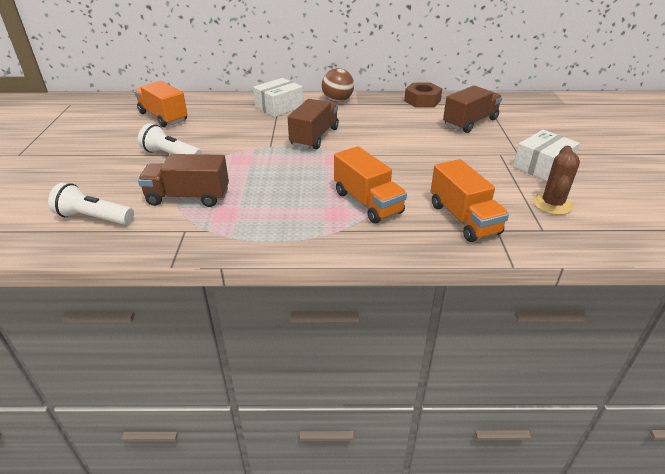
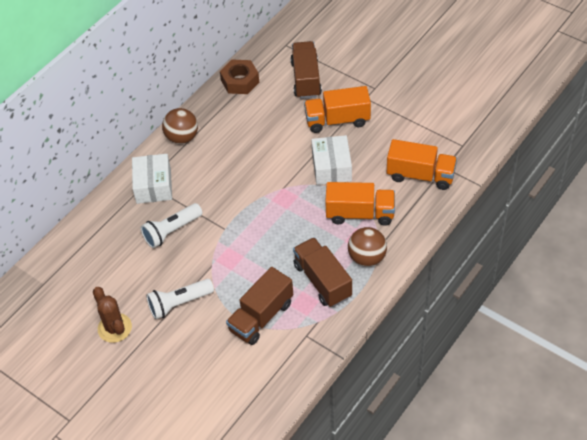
camera: 50 degrees left, 15 degrees up
(94, 218) = (241, 387): white flashlight -> white flashlight (171, 231)
(163, 117) = (89, 282): orange truck -> orange truck (337, 120)
(314, 137) = (236, 191): brown truck -> brown truck (322, 281)
(318, 228) = (367, 258): none -> brown ball
(542, 166) = (401, 89): white box -> white box (331, 167)
(552, 204) = (443, 119): brown cactus -> brown cactus (114, 328)

